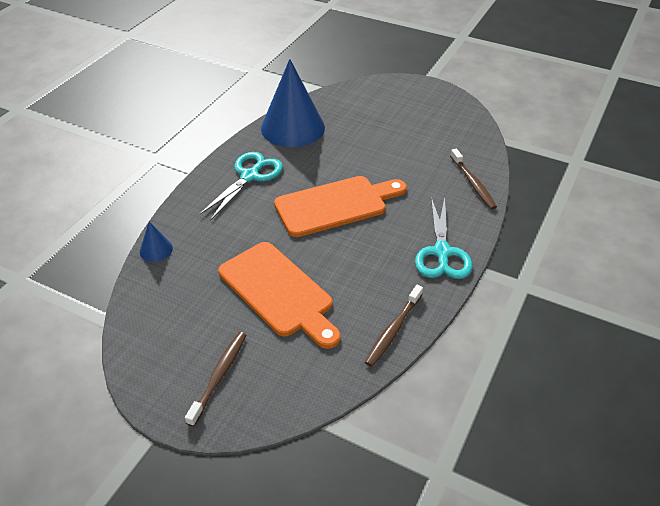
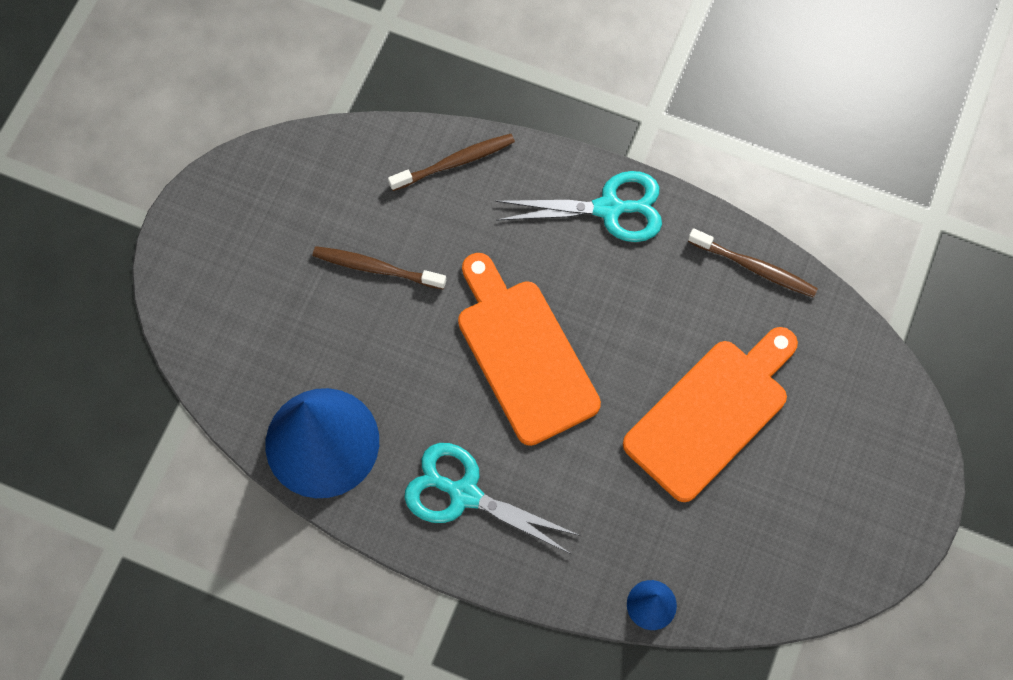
camera: 95 degrees left, 25 degrees up
(219, 376) = (860, 466): brown toothbrush -> brown toothbrush (376, 268)

